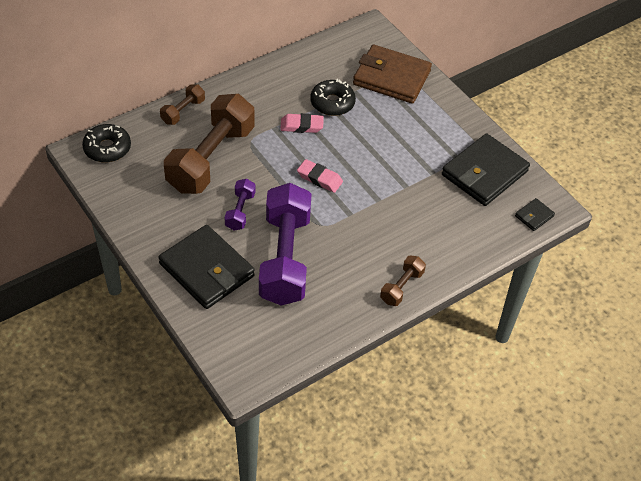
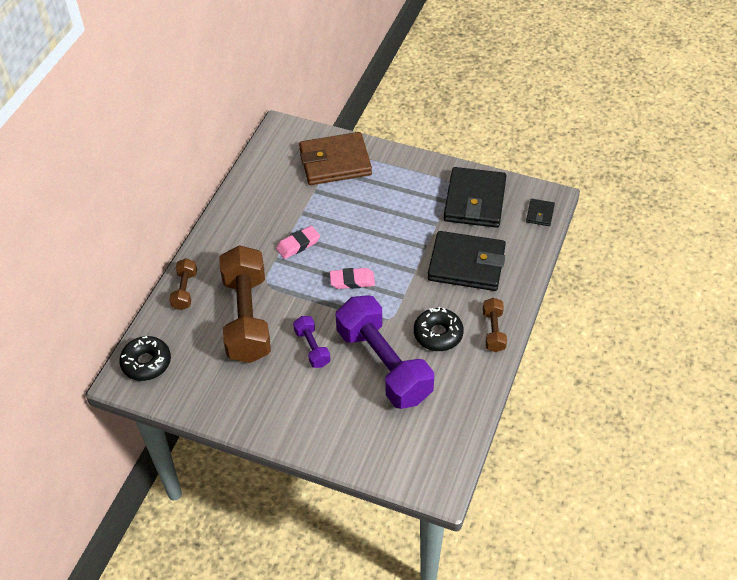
camera: 30 degrees left, 0 degrees up
(207, 270) = (329, 415): black wallet -> black wallet (466, 264)
(332, 103) = (306, 211): black donut -> black donut (438, 334)

